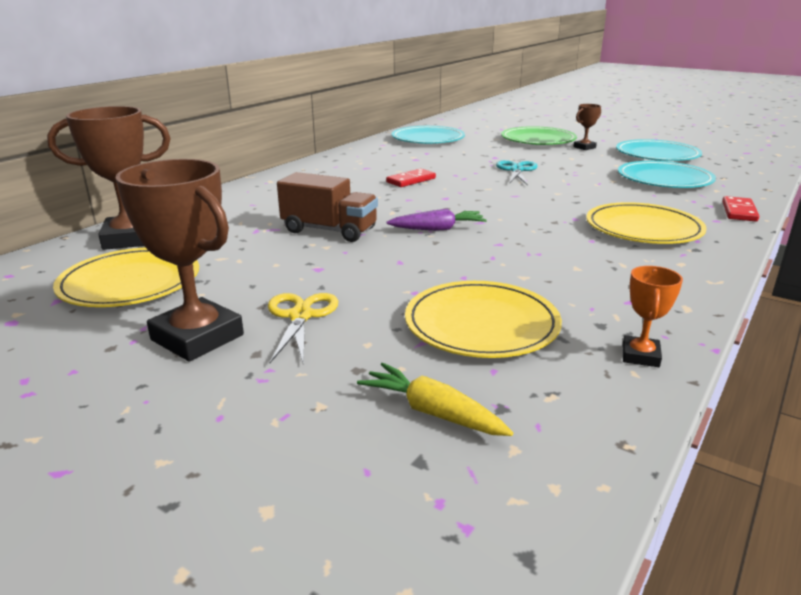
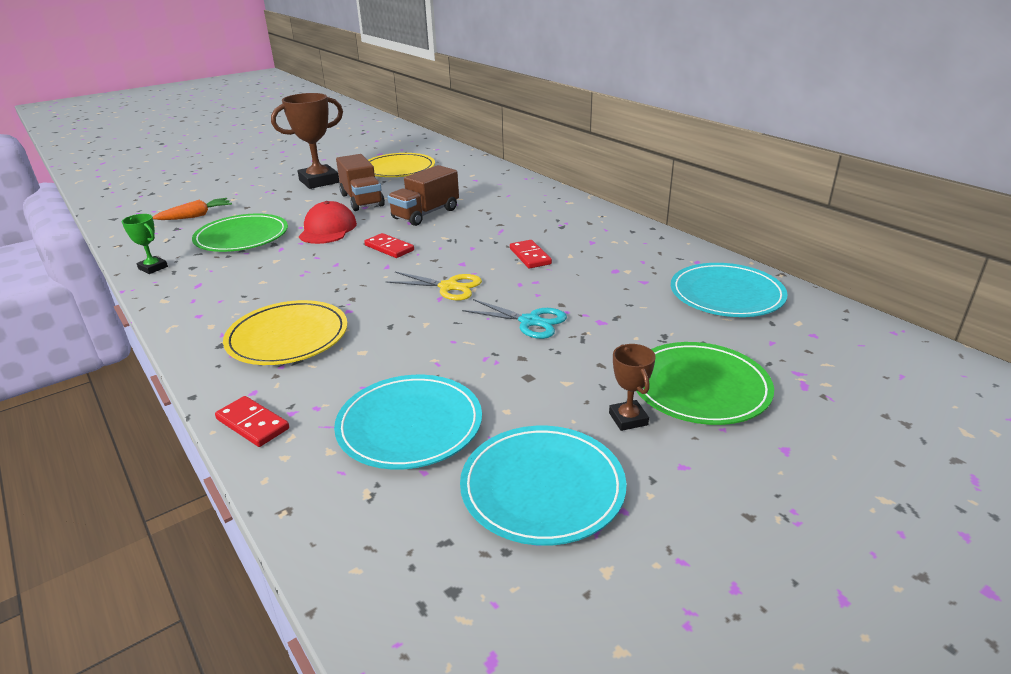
camera: 110 degrees right, 5 degrees up
(131, 238) = (466, 167): brown trophy -> none
(291, 276) = (362, 200): none -> brown truck
(300, 316) = (311, 200): yellow scissors -> yellow scissors (449, 287)
(410, 272) = (328, 229): none -> red cap
(433, 412) = (196, 216): yellow carrot -> orange carrot
(437, 229) = (389, 248): purple carrot -> red domino
(481, 324) = (242, 237): yellow plate -> green plate
(640, 356) = (153, 268): orange trophy -> green trophy

